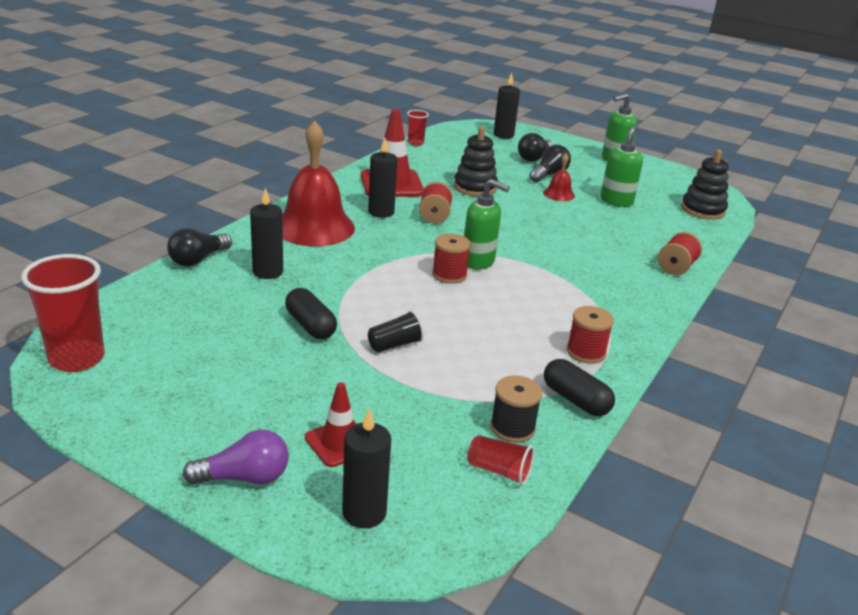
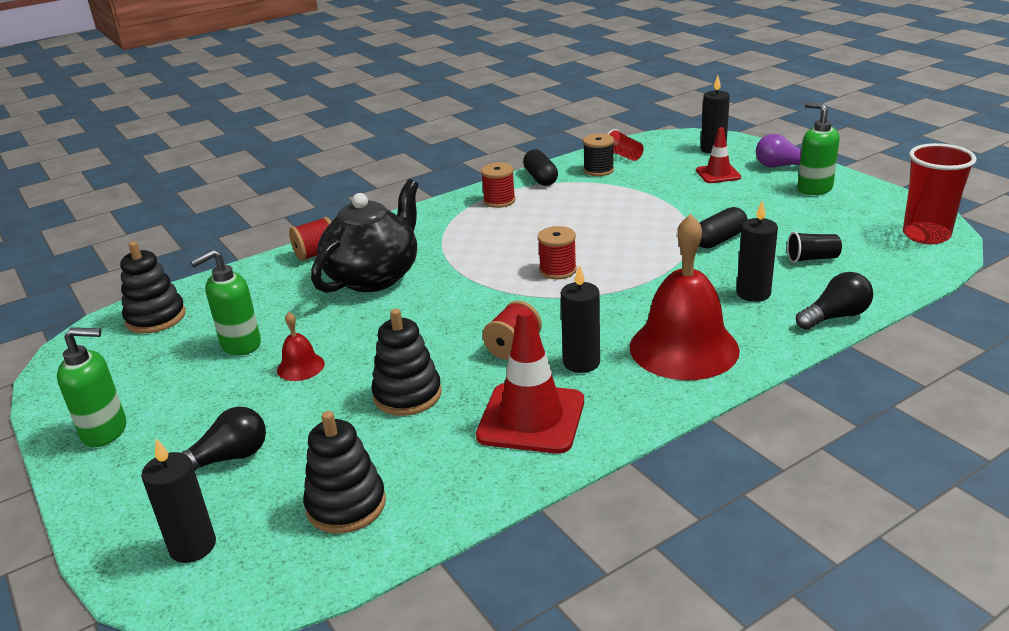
camera: 150 degrees left, 0 degrees up
(310, 325) = (719, 240): black capsule -> black capsule turned 60 degrees clockwise
(395, 345) = (651, 219): black cup -> black cup (812, 258)
(415, 143) = (403, 539): red cup -> none
(454, 149) = (346, 505): none -> black stacking toy
(478, 262) = (514, 281): green soap dispenser -> green soap dispenser (814, 189)
(549, 175) = (261, 409): black light bulb -> none
(597, 253) = (374, 277): none -> black teapot

